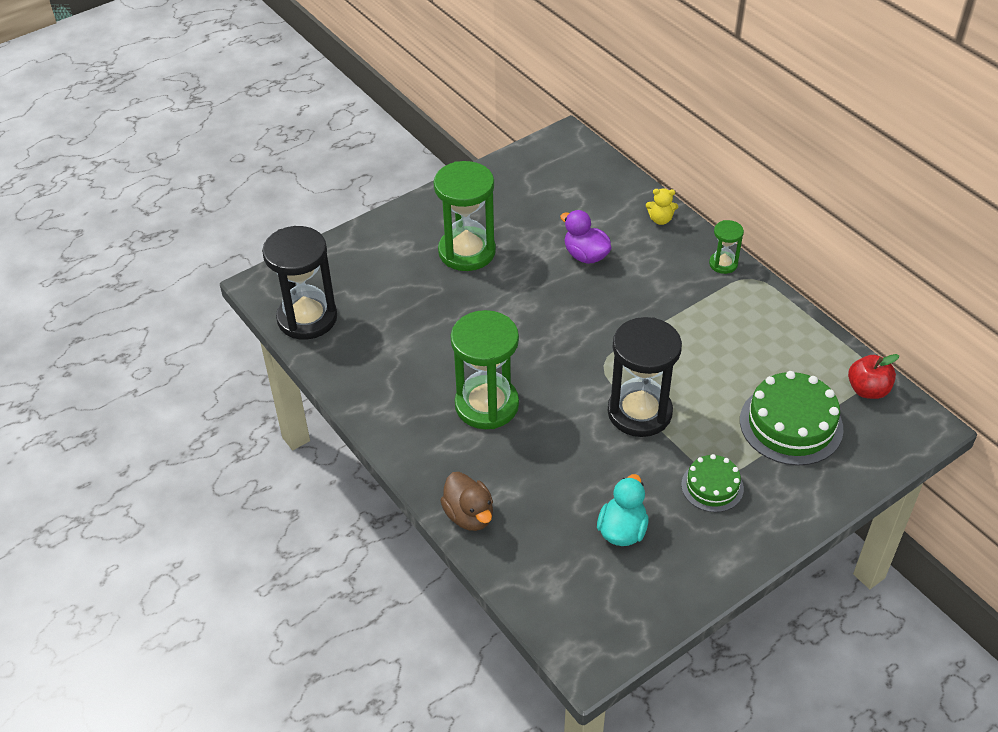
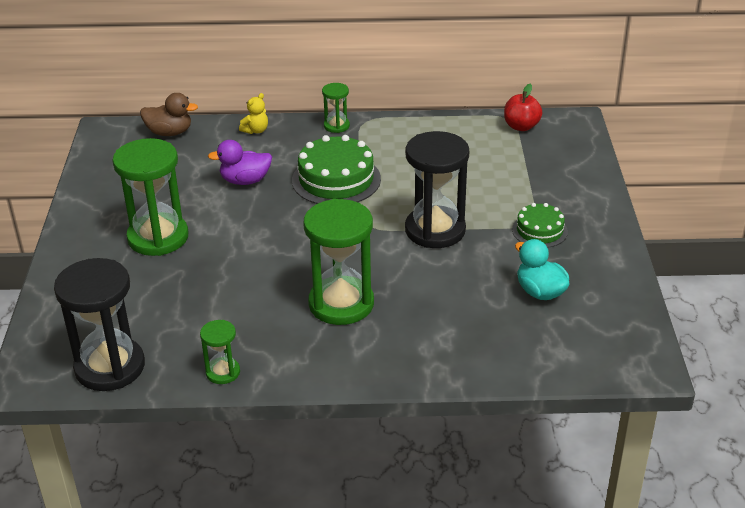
camera: 55 degrees left, 10 degrees down
(351, 382) = (223, 372): none -> green hourglass
(469, 515) = (448, 367): brown duck -> brown duck (169, 133)
(791, 424) = (518, 170): green cake -> green cake (336, 179)

